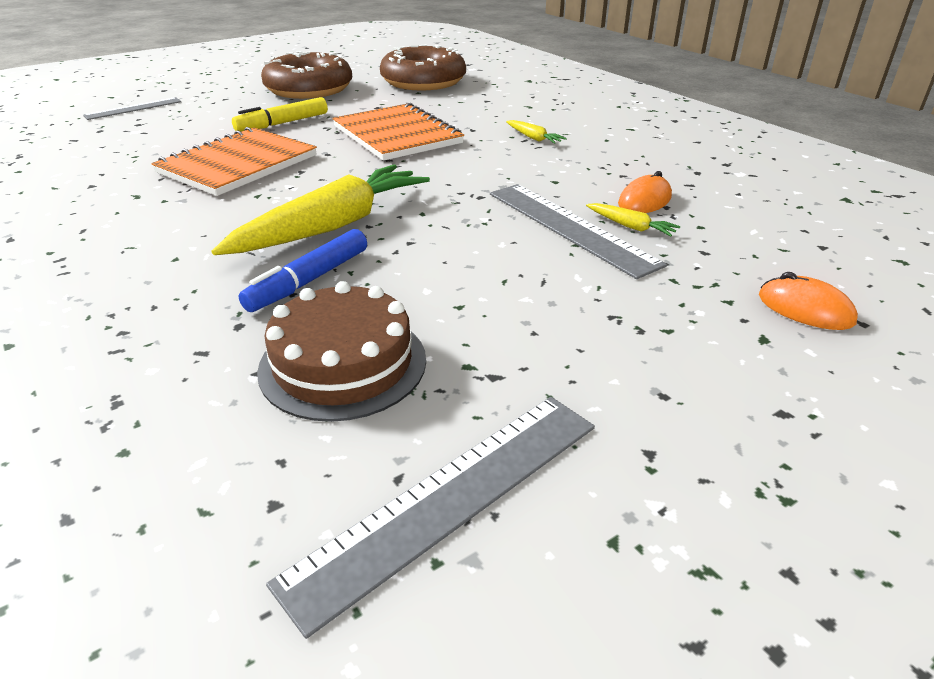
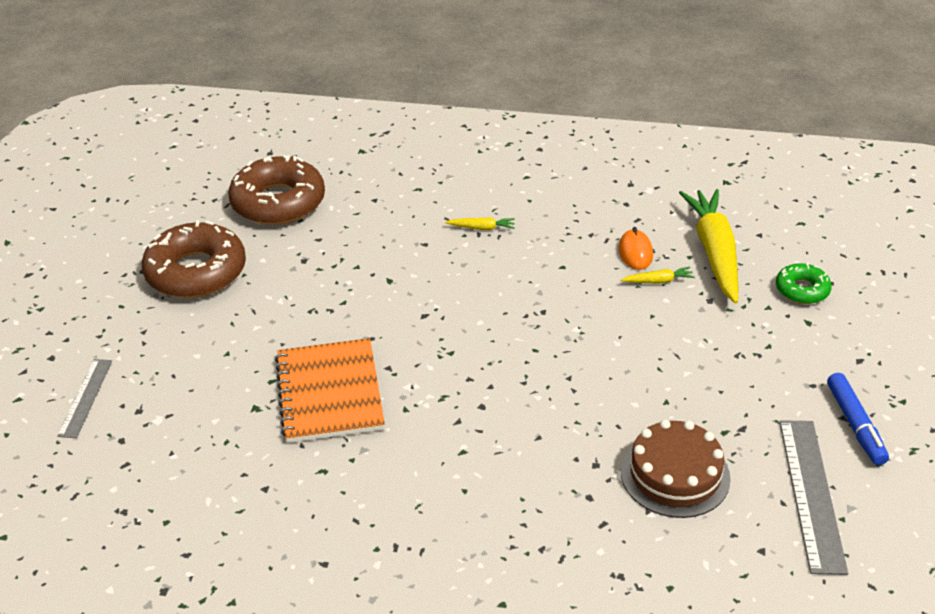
camera: 45 degrees left, 5 degrees up
(282, 123) = (267, 328): yellow marker -> none
(309, 280) = (568, 444): blue marker -> blue marker (855, 425)
(332, 226) = (505, 398): yellow carrot -> yellow carrot (714, 252)
(397, 135) = (383, 285): orange notebook -> none
(569, 227) = (630, 304): grey ruler -> none
(805, 309) = (802, 290): orange mouse -> green donut

